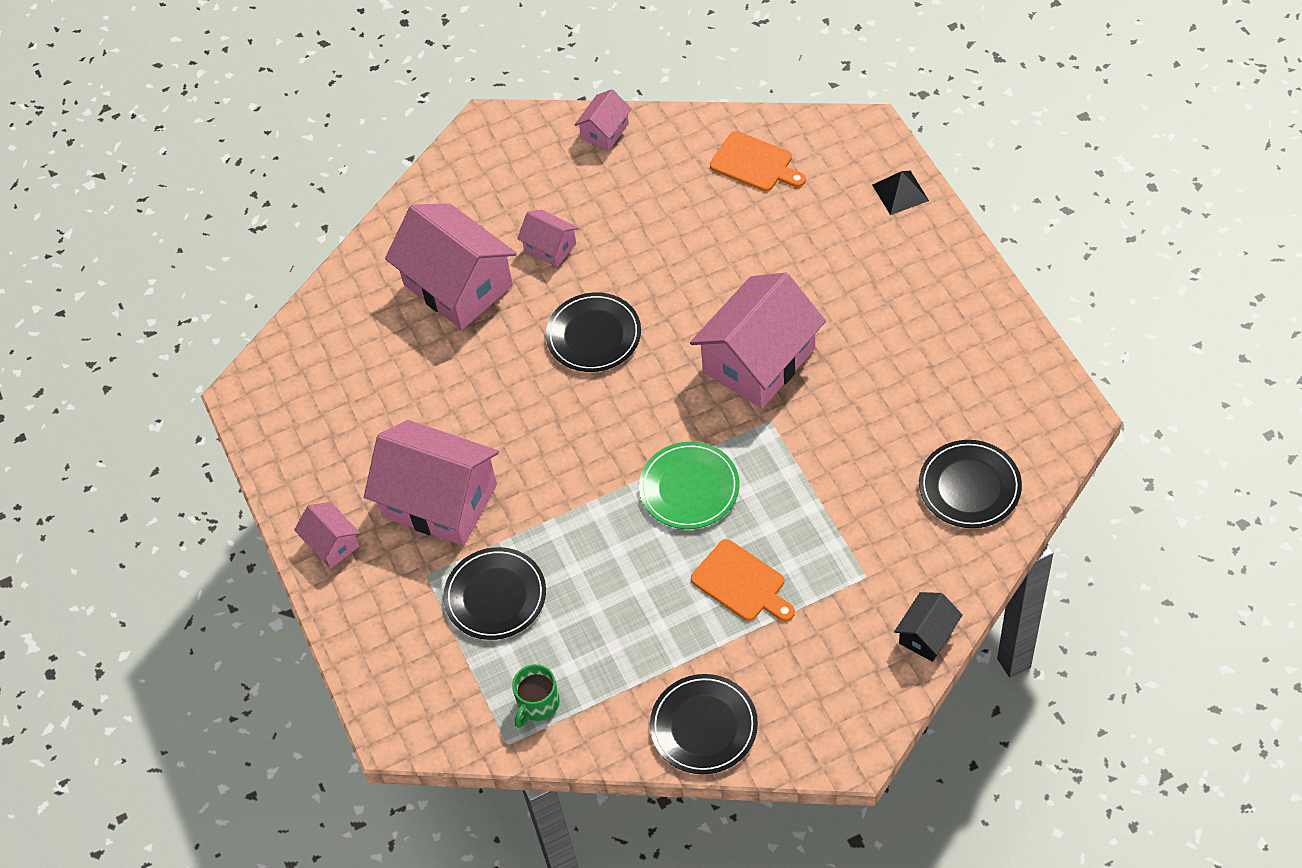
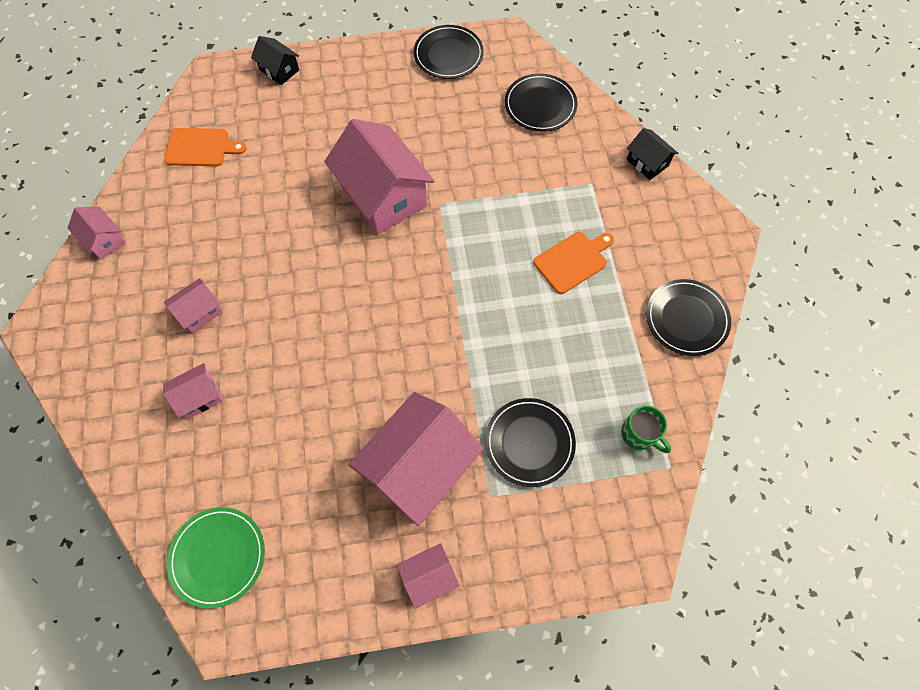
camera: 80 degrees left, 10 degrees up
(458, 285) = (199, 396): pink house -> pink house, size x0.48
(593, 335) = (306, 302): black plate -> black plate (448, 55)
(689, 488) = (478, 273): green plate -> green plate (218, 557)
(755, 163) = (200, 147): orange cutting board -> orange cutting board turned 45 degrees clockwise
(900, 192) = (279, 70): black pyramid -> black house

